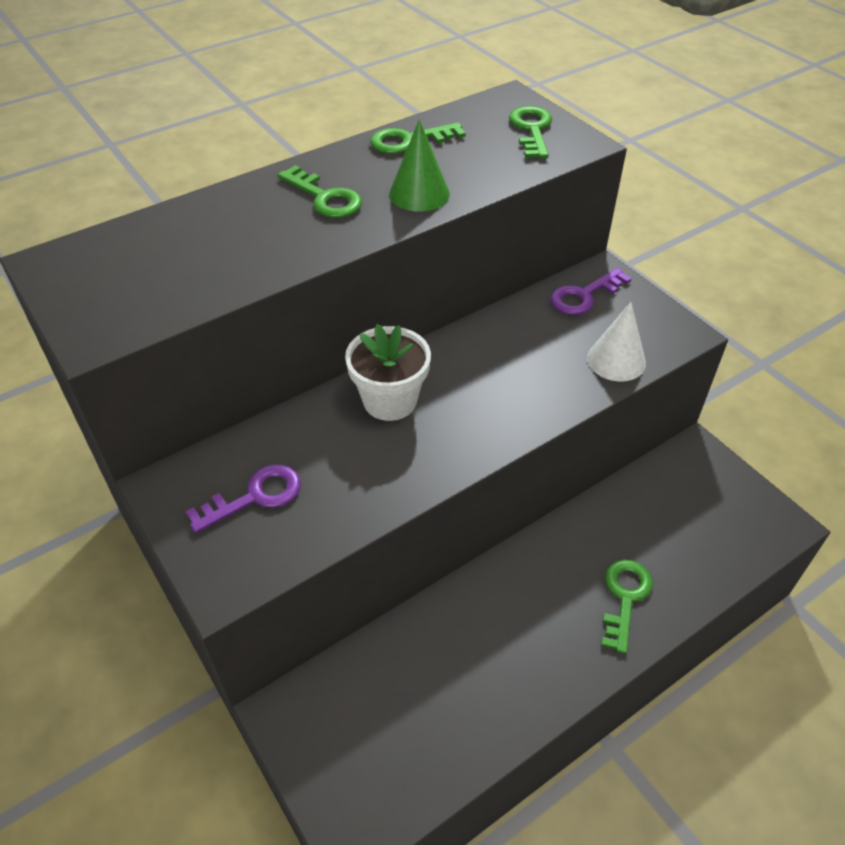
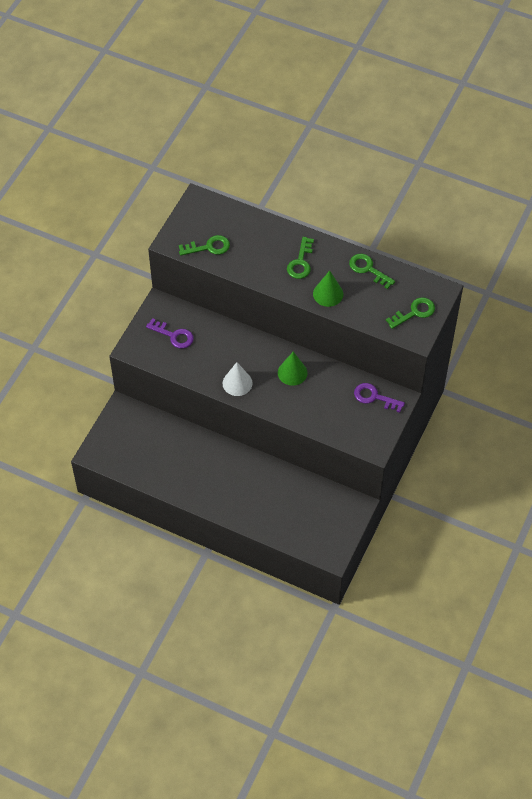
camera: 60 degrees right, 10 degrees up
(390, 400) = (252, 353): white flower pot -> none
(469, 367) = (292, 372): none -> green cone
(616, 360) = (335, 427): white cone -> white cone (237, 383)
(625, 597) = (248, 504): green key -> green key (208, 247)

